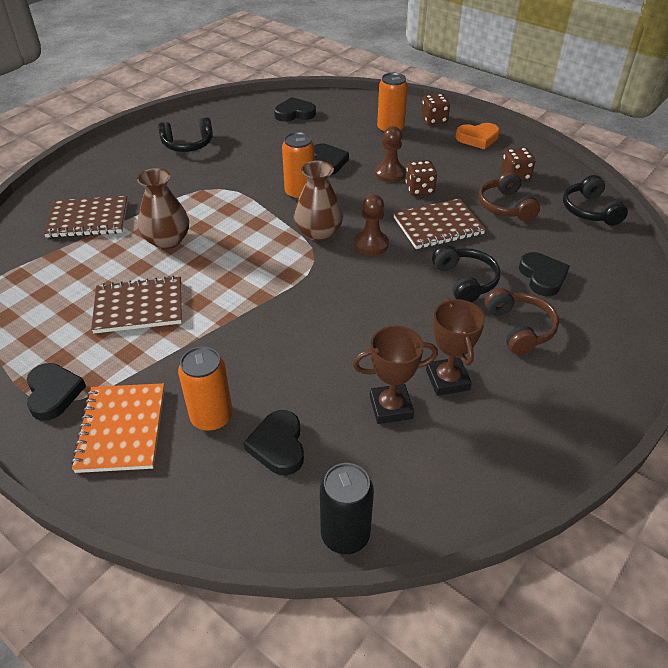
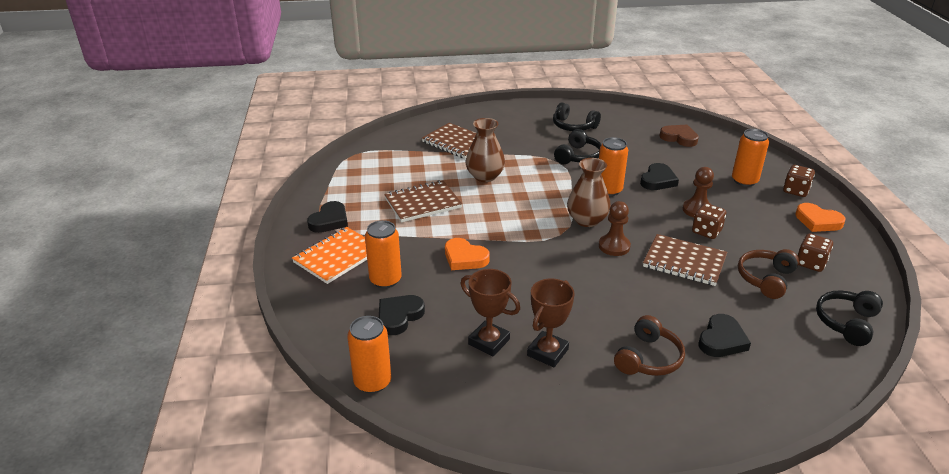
camera: 45 degrees right, 10 degrees down
(139, 307) = (423, 203): brown notebook -> brown notebook turned 60 degrees counterclockwise
(260, 339) = (464, 258): none -> orange heart
(294, 113) = (679, 138): black heart -> brown heart
(345, 535) = (372, 382): black can -> orange can
(465, 281) = (651, 306): black headphones -> black headphones (578, 156)

